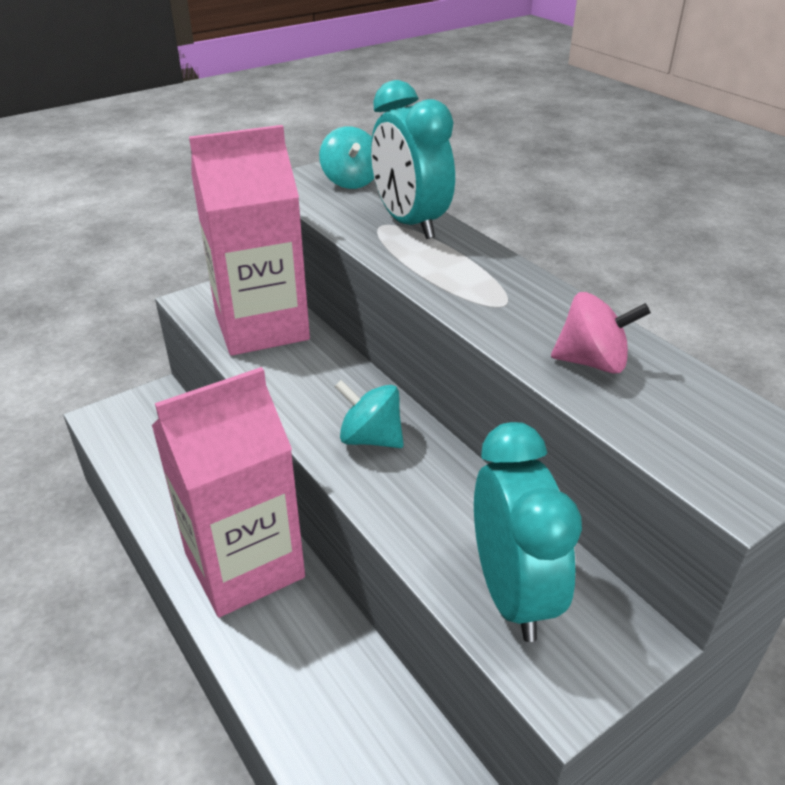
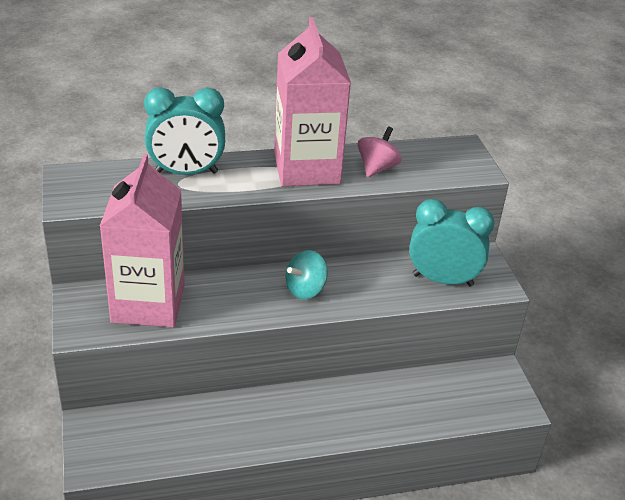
camera: 70 degrees left, 0 degrees up
(244, 565) = (305, 413): pink carton -> pink carton (306, 168)
(350, 181) = (98, 176): turquoise spinning top -> none

